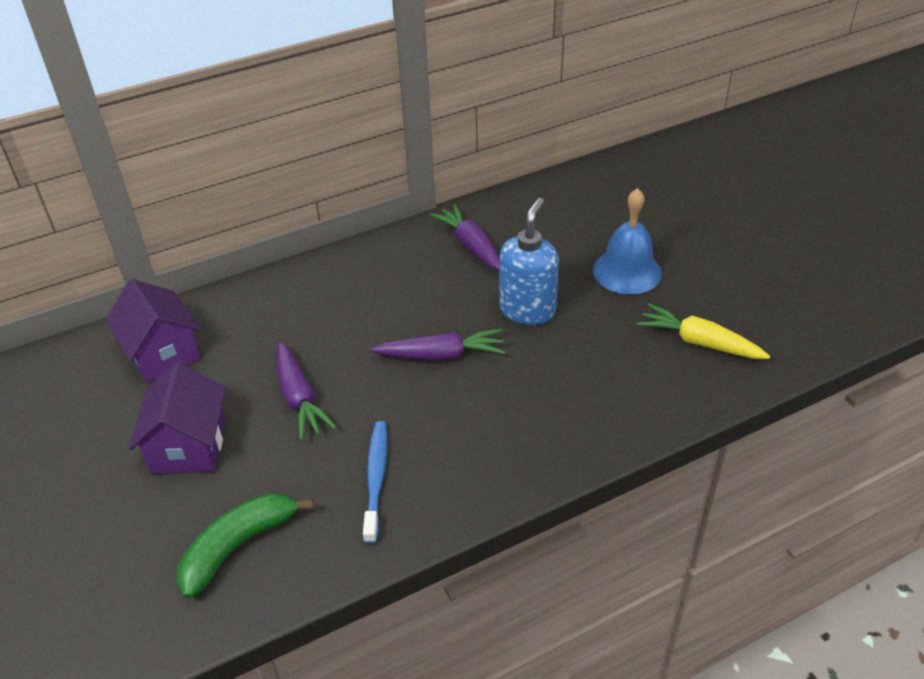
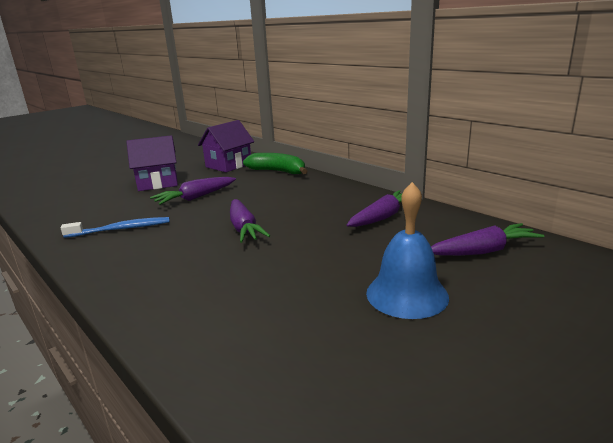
camera: 75 degrees right, 20 degrees down
(238, 546) = (80, 206): green banana -> green banana (278, 171)
(527, 310) = (312, 251): blue soap dispenser -> none
(573, 210) = (483, 251): none -> purple carrot
(699, 342) = (305, 362): yellow carrot -> none

